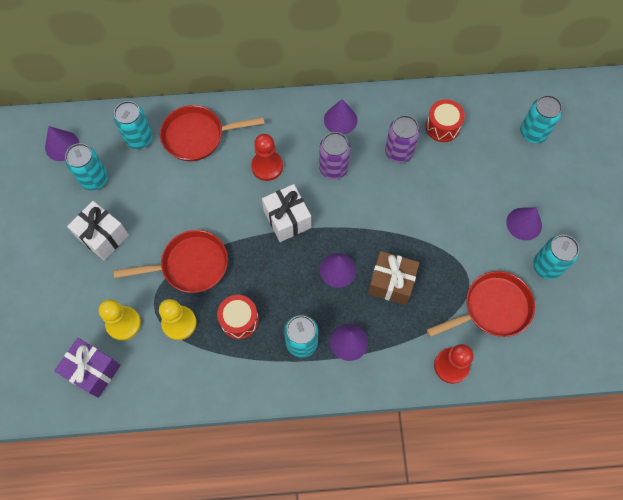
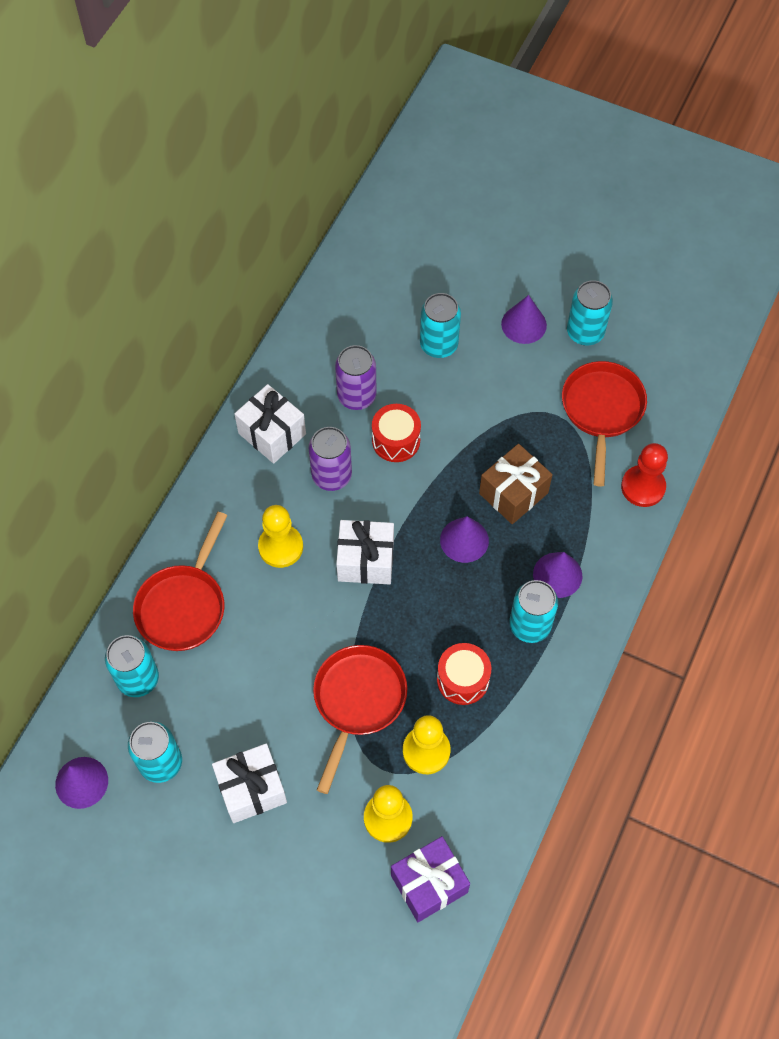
camera: 60 degrees left, 5 degrees down
(267, 166) = (280, 547): red pawn -> yellow pawn
(340, 120) = (272, 433): purple cone -> white gift
(442, 127) = (354, 334): red drum -> red drum (396, 440)
(533, 133) = (422, 251): turquoise can -> turquoise can (439, 345)

